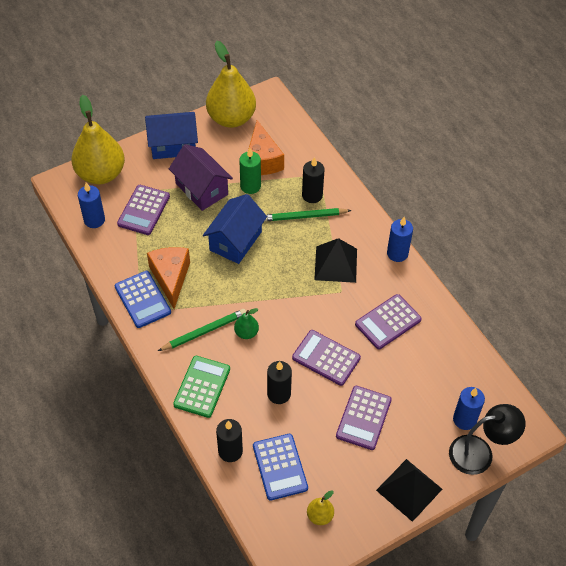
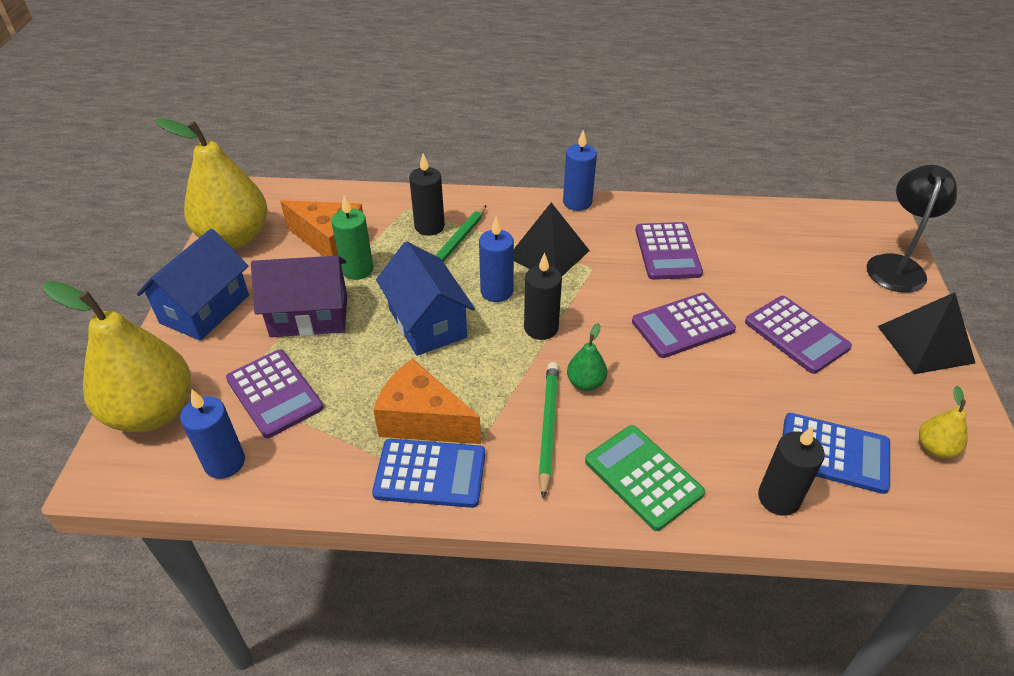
camera: 55 degrees left, 10 degrees down
(279, 394) = (710, 397): black candle -> black candle (541, 328)
(464, 419) = (844, 256): blue candle -> blue candle (496, 291)

